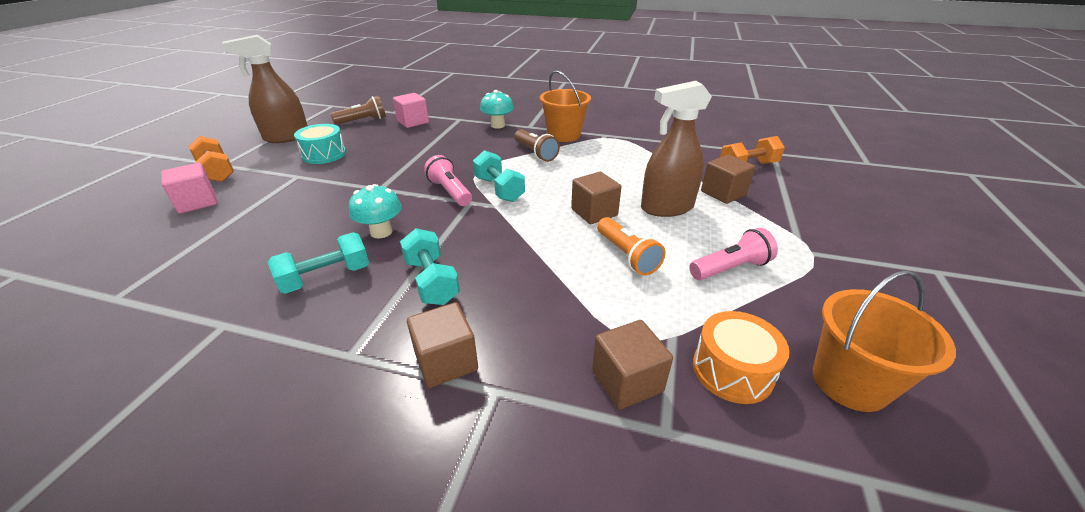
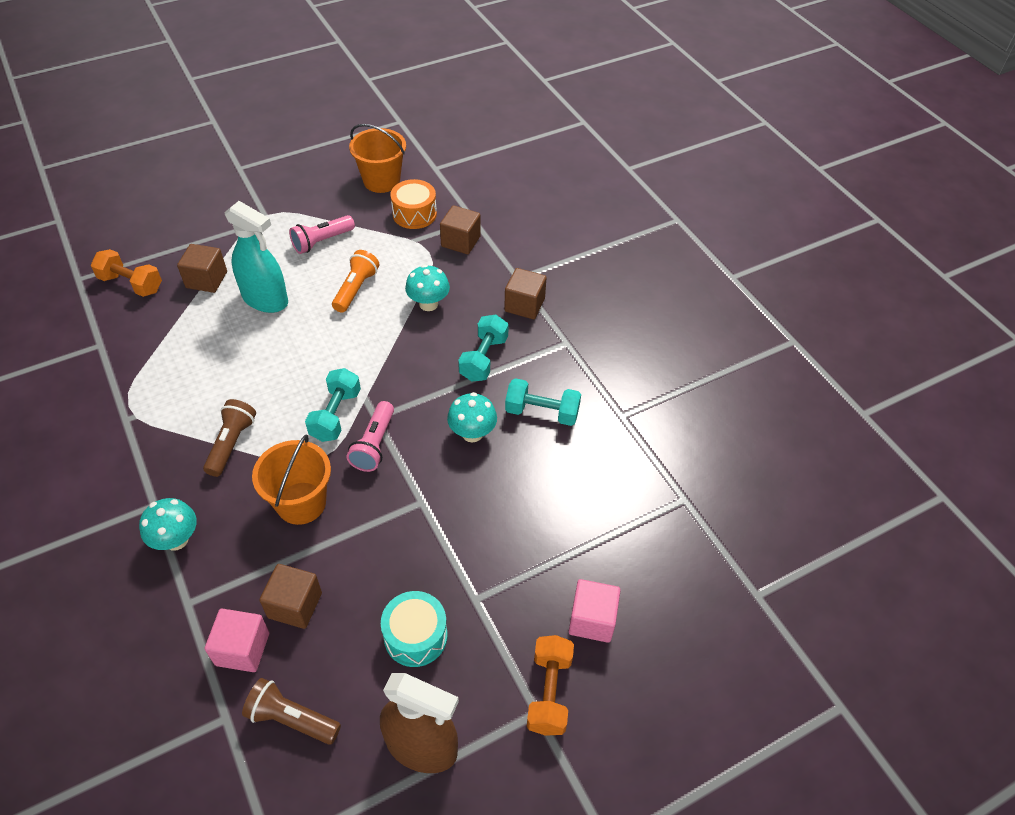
camera: 135 degrees left, 15 degrees up
(548, 288) = (428, 304): none -> turquoise mushroom
(564, 135) = (156, 453): orange bucket -> orange bucket (301, 503)
(594, 212) = (314, 334): brown cube -> brown cube (295, 605)
(666, 208) = (265, 299): brown spray bottle -> turquoise spray bottle
(730, 268) = (322, 241): pink flashlight -> pink flashlight turned 60 degrees counterclockwise

